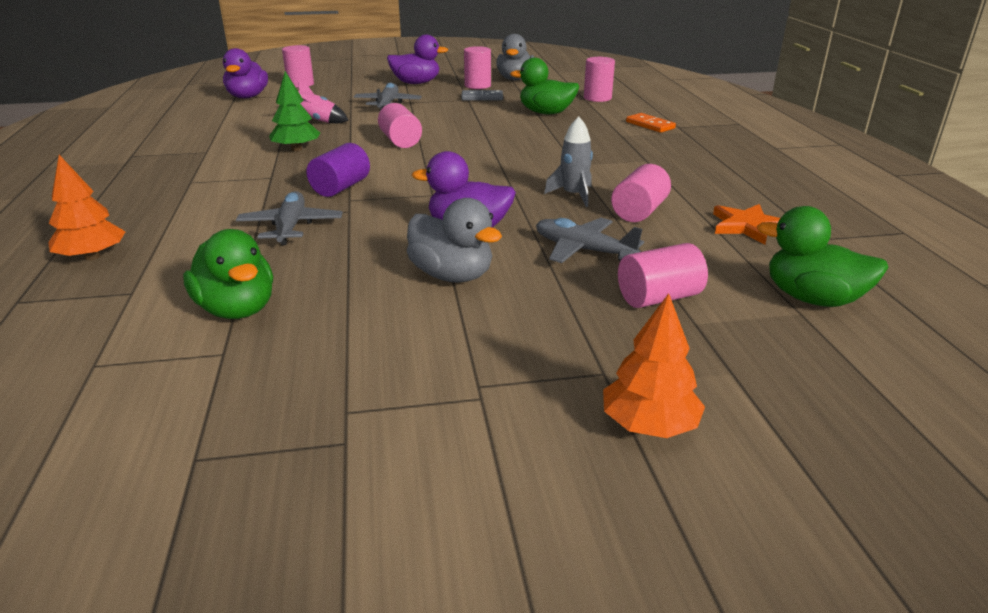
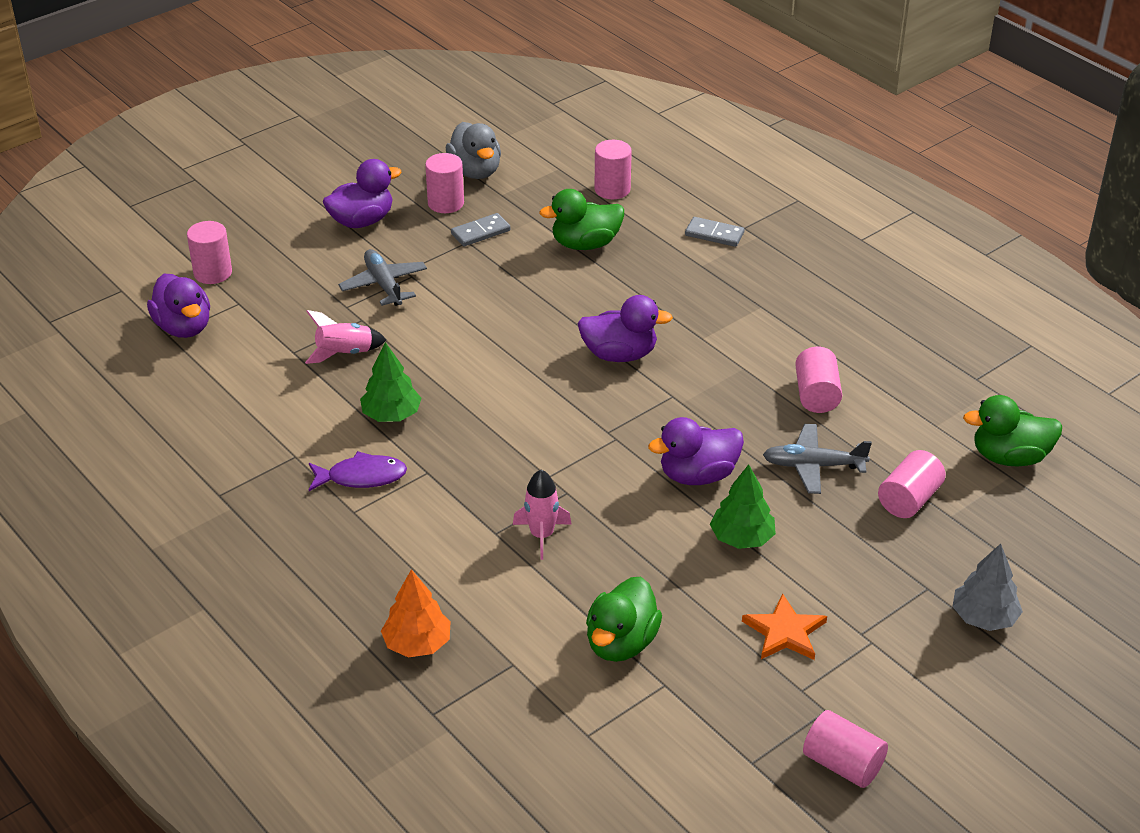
camera: 30 degrees left, 10 degrees up
(226, 169) = (362, 477): none -> purple fish
(237, 309) = (621, 643): green duck -> green duck turned 90 degrees clockwise
(291, 227) = (542, 535): grey plane -> pink rocket
(341, 188) = (518, 462): purple cylinder -> none
(400, 141) = (487, 359): pink cylinder -> pink cylinder (842, 764)
(452, 275) = (742, 538): grey duck -> green tree
(498, 158) = (619, 354): none -> purple duck
(573, 195) = (743, 391): grey rocket -> none
(649, 425) = (984, 618): orange tree -> grey tree
(650, 125) = (714, 234): orange domino -> grey domino
(748, 226) = (914, 382): orange star -> orange star (785, 632)

